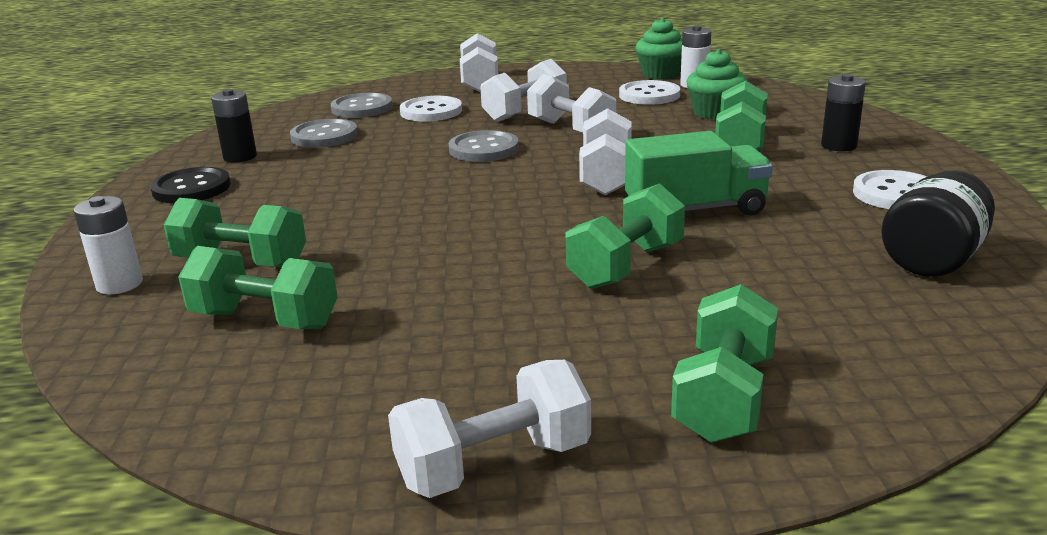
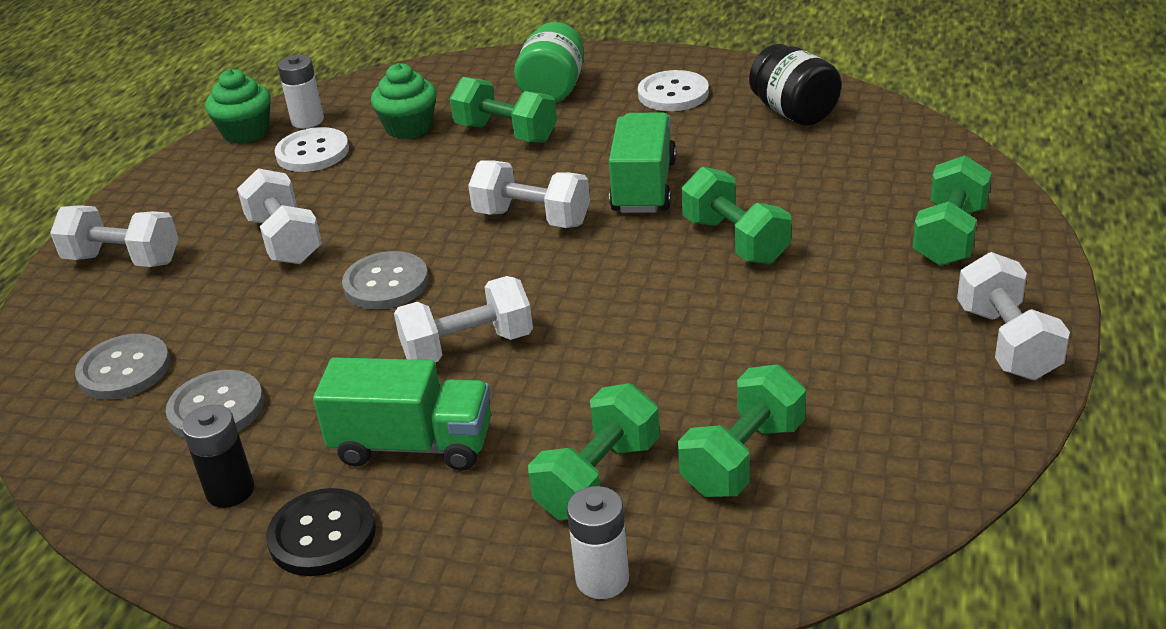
camera: 70 degrees left, 10 degrees up
(286, 194) = (413, 445): none -> green truck
(431, 111) = (205, 310): white button -> none
(571, 130) = (376, 218): white dumbbell -> white dumbbell (468, 347)
(724, 397) = (949, 236): green dumbbell -> green dumbbell turned 75 degrees clockwise
(839, 146) = (553, 90): black battery -> green jar

